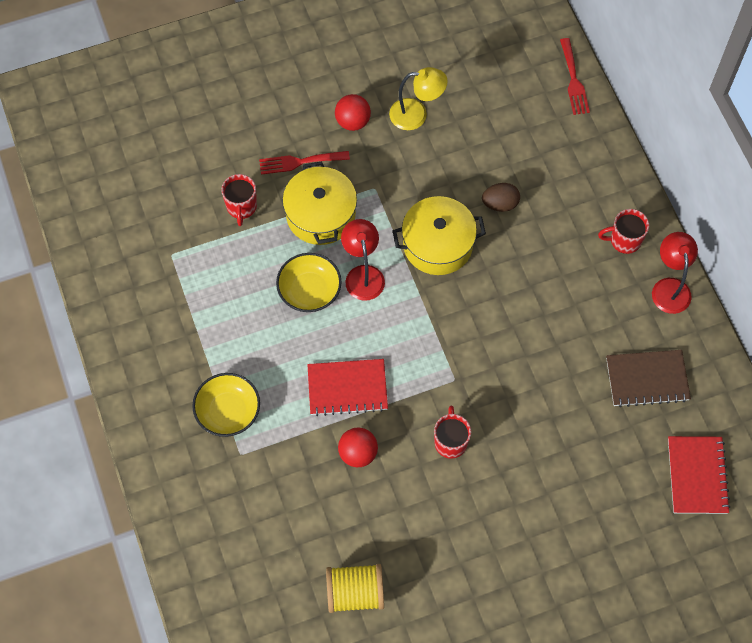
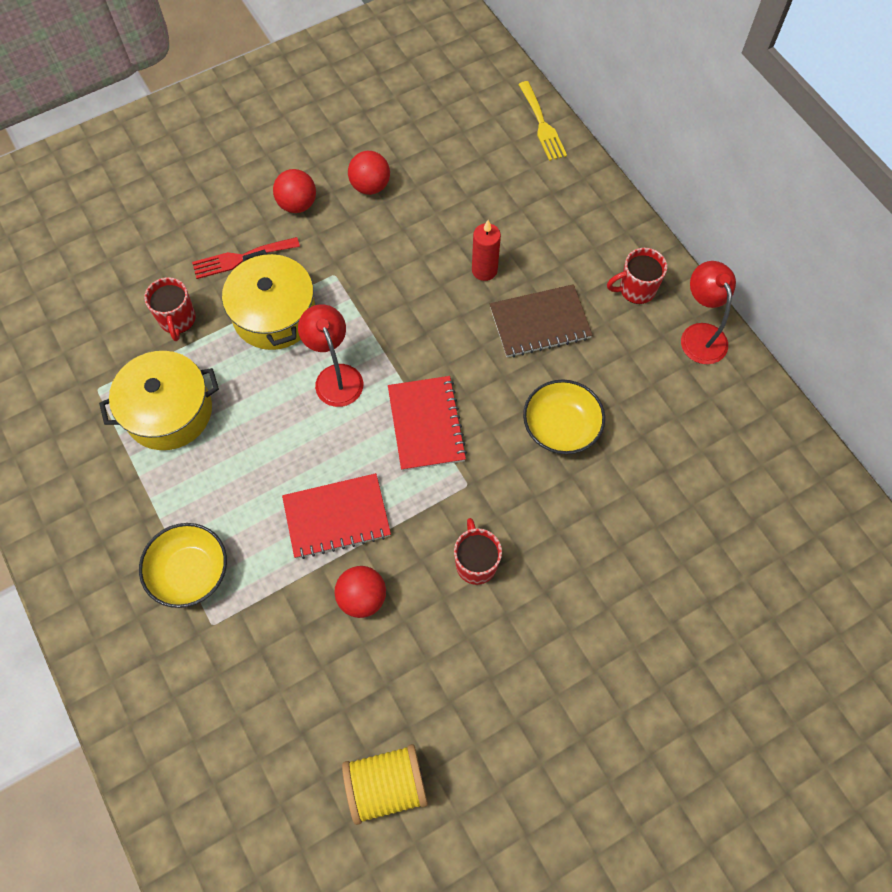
camera: 10 degrees left, 0 degrees up
(309, 290) = (273, 405): yellow bowl -> yellow bowl (561, 427)
(416, 114) = (370, 186): yellow lamp -> red ball
(437, 244) = (419, 327): yellow pot -> yellow pot (169, 411)
(500, 204) = (484, 270): brown egg -> red candle
(573, 80) = (542, 125): red fork -> yellow fork
(647, 379) = (698, 446): brown notebook -> brown notebook (540, 323)
(697, 476) = (785, 554): red notebook -> red notebook (426, 424)

